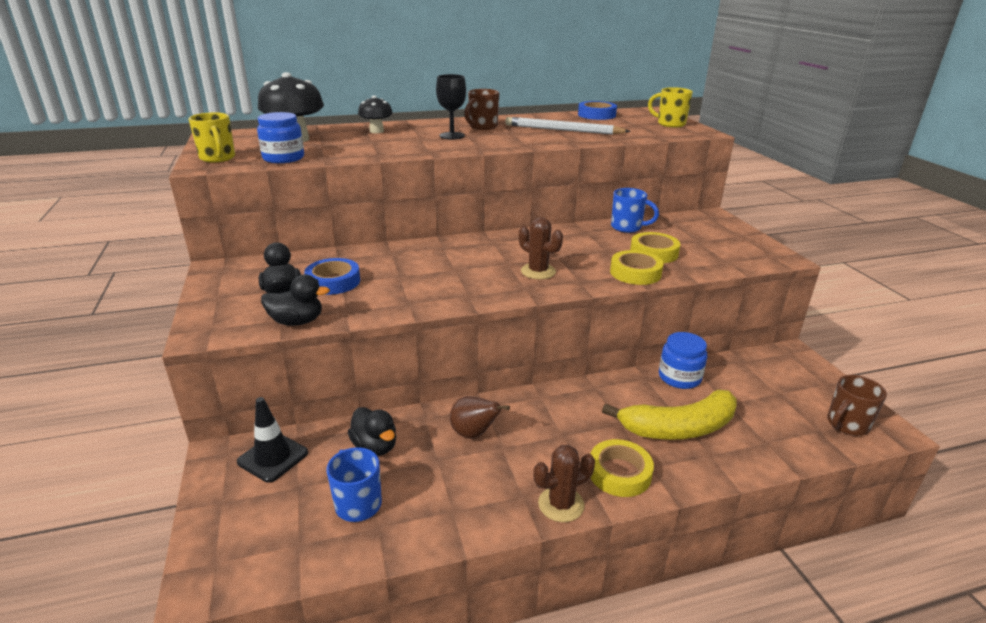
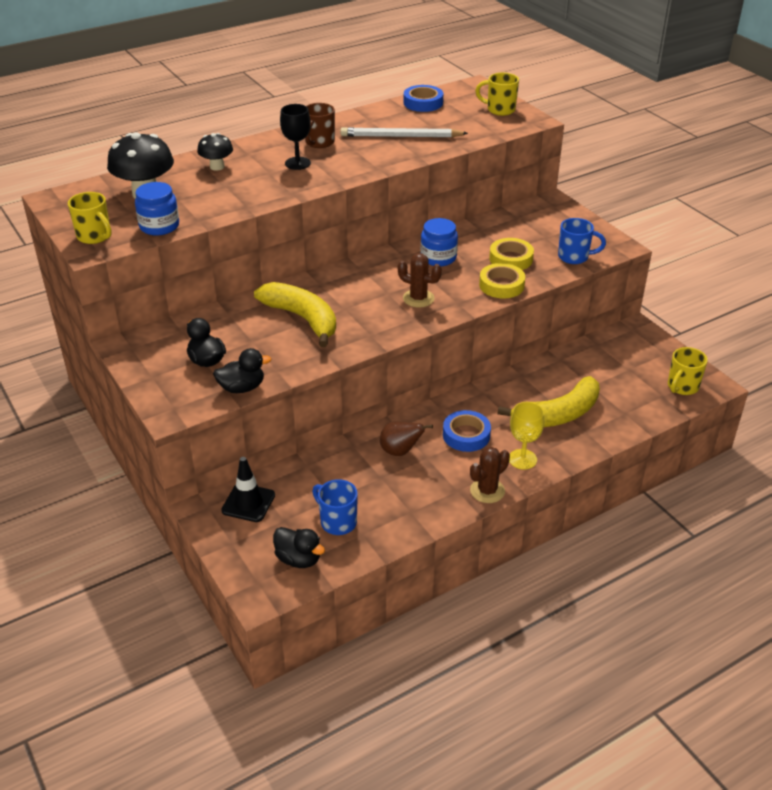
camera: 15 degrees left, 10 degrees up
(333, 282) = (244, 341): blue tape -> blue tape (466, 435)
(375, 446) = (326, 477): black duck -> black duck (298, 559)
(406, 271) = (302, 319): none -> yellow banana
(619, 473) = (522, 459): yellow tape -> yellow goblet
(627, 227) = (479, 231): blue mug -> blue mug (574, 257)
(679, 377) = (549, 369): blue jar -> blue jar (438, 258)
(846, 425) = (682, 387): brown mug -> yellow mug

